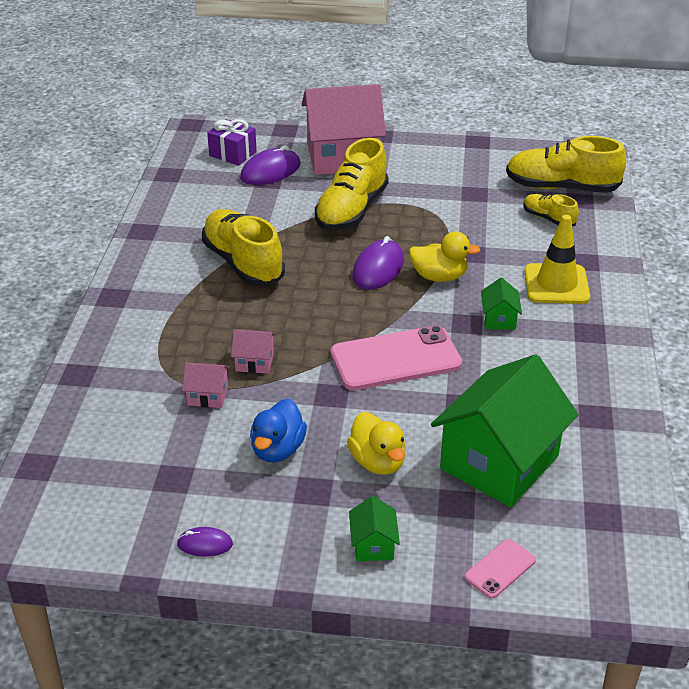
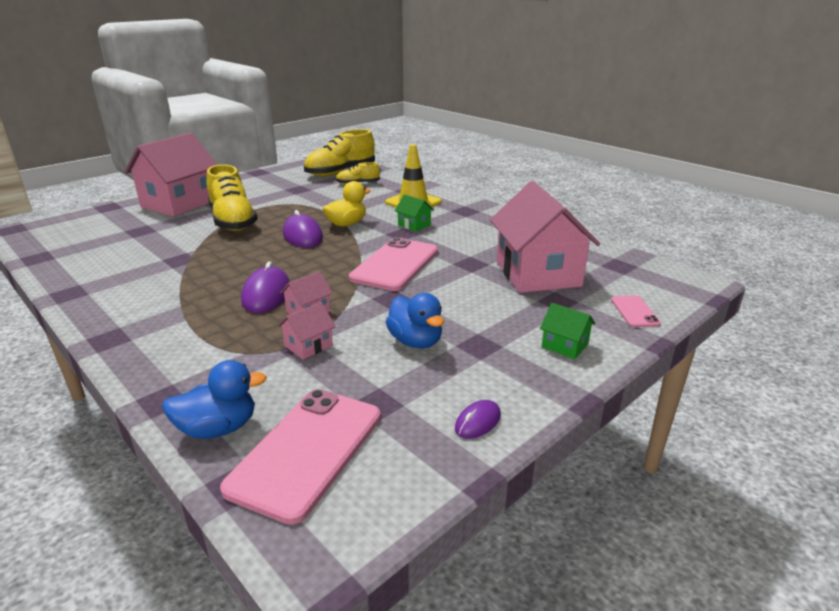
camera: 50 degrees left, 10 degrees down
(76, 421) = (218, 428): none -> blue duck
(92, 476) = (307, 451): none -> pink phone
(233, 154) = (83, 229): purple gift -> none
(243, 263) = (198, 272): yellow shoe -> none
(270, 171) = (133, 226): purple mouse -> purple mouse (266, 294)
(377, 462) = (483, 310): yellow duck -> none
(499, 462) = (537, 274): green house -> pink house

